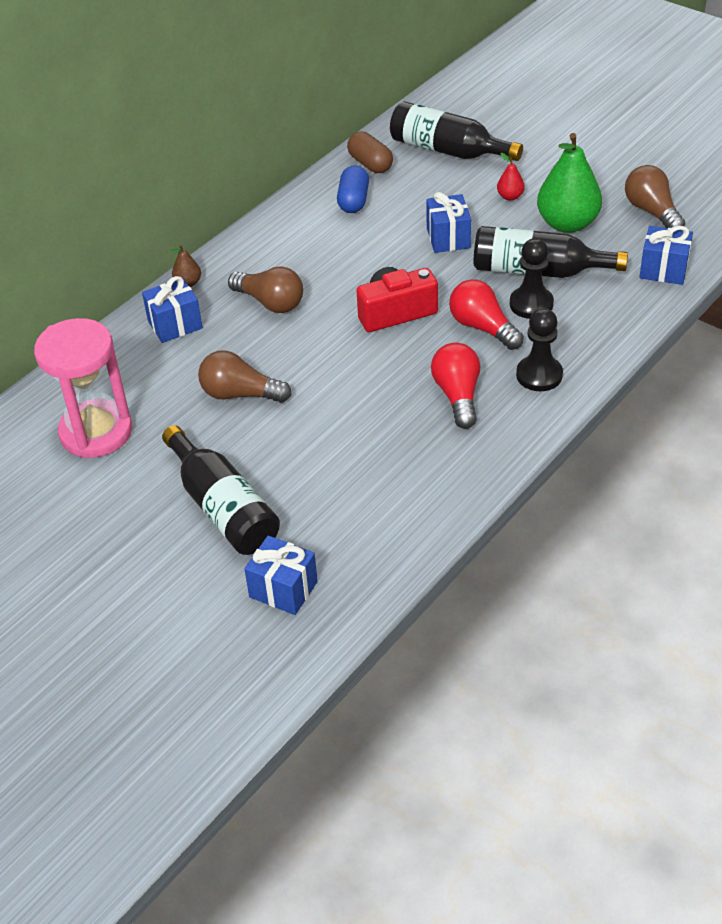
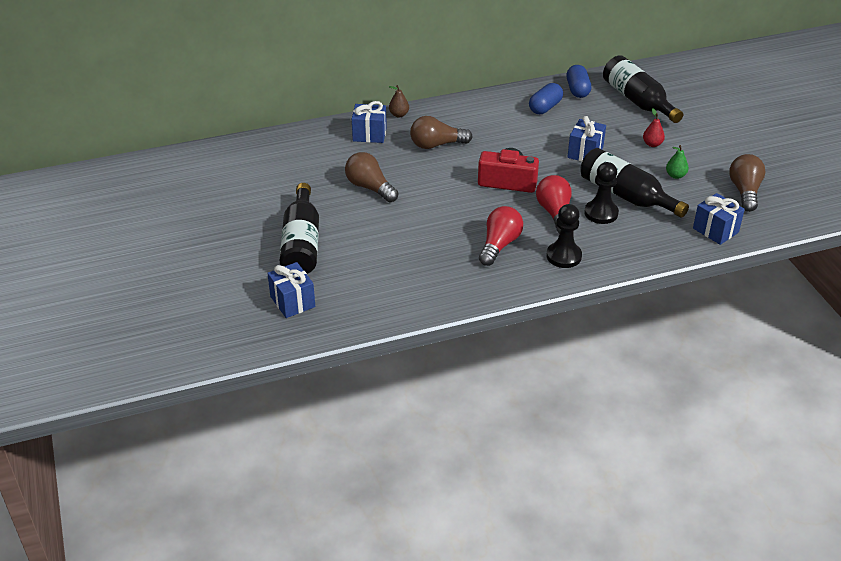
camera: 30 degrees right, 5 degrees down
(96, 432) = (272, 173): pink hourglass -> none
(270, 302) = (436, 145): brown light bulb -> brown light bulb turned 105 degrees clockwise
(370, 164) = (577, 90): brown capsule -> blue capsule
(567, 224) = (675, 175): green pear -> green pear, size x0.44

